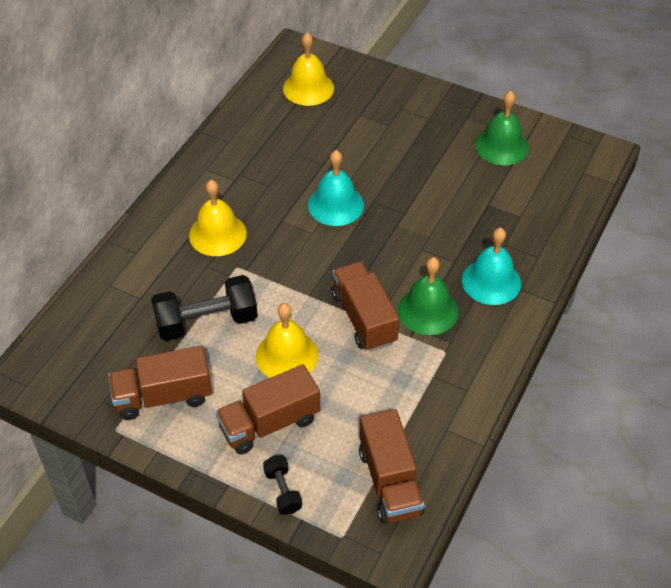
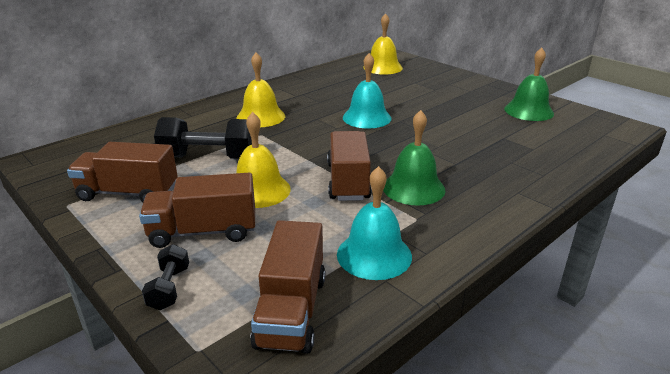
camera: 20 degrees right, 20 degrees down
(491, 281) = (488, 181): turquoise bell -> turquoise bell (374, 255)

